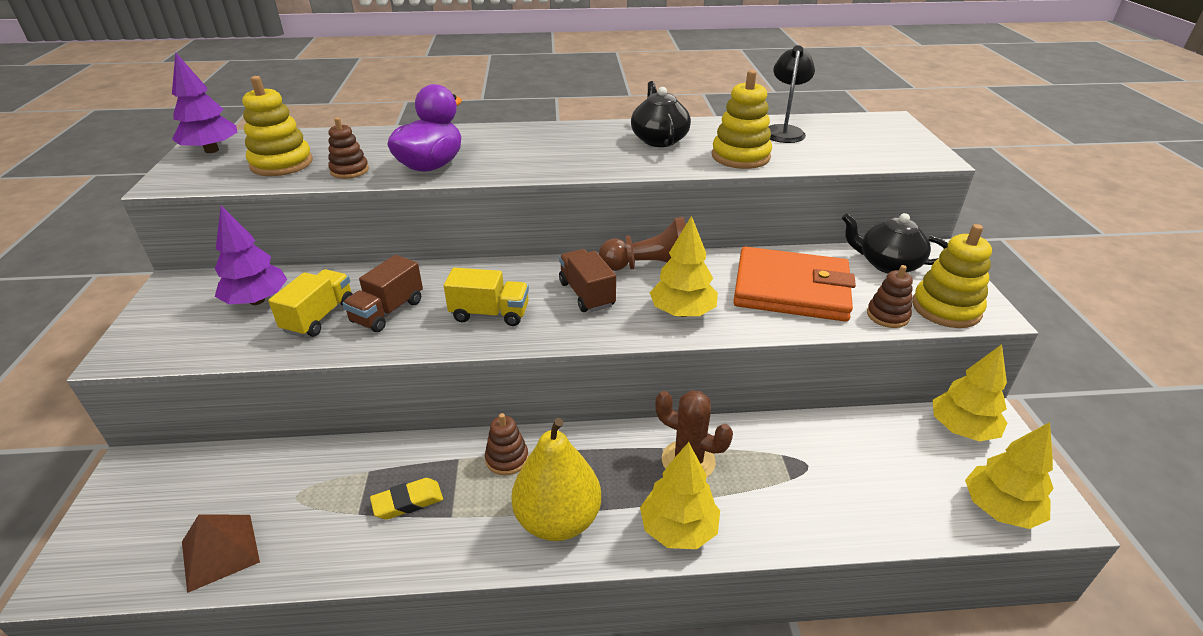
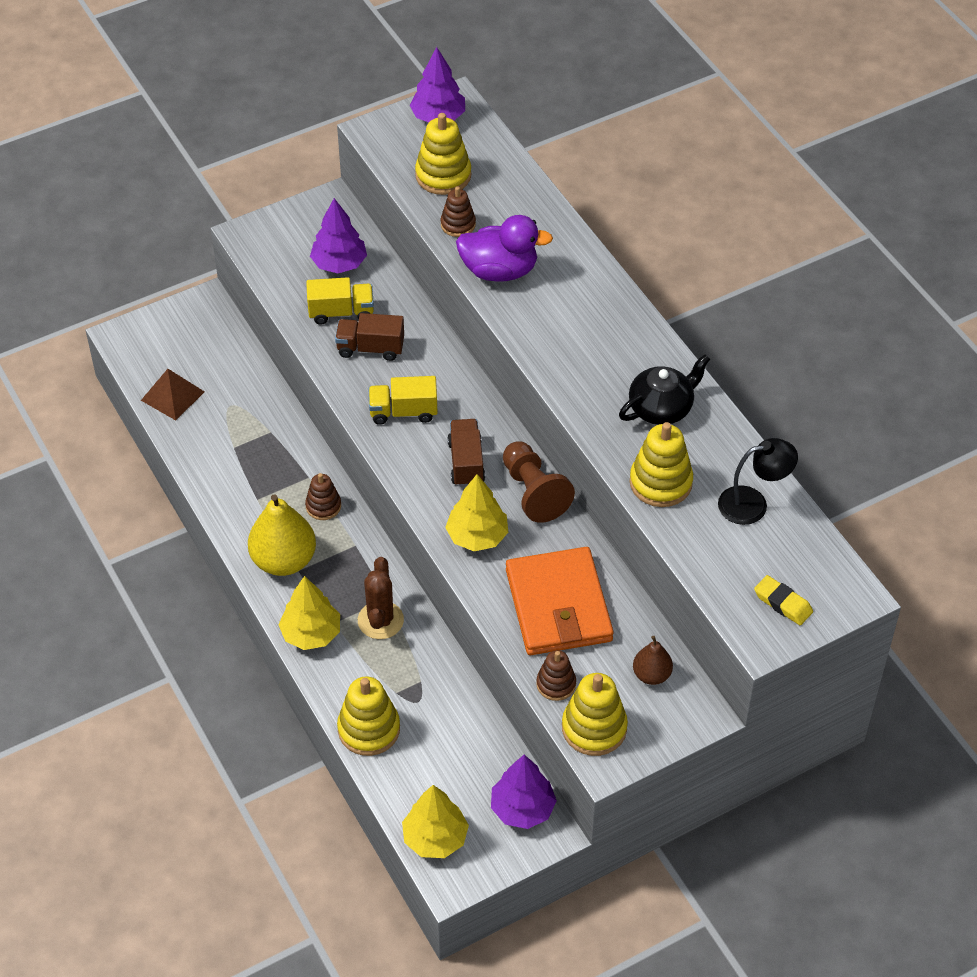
camera: 65 degrees right, 15 degrees up
(408, 502) = (256, 469): yellow eraser -> yellow eraser (783, 603)
(490, 314) = (403, 412): yellow truck -> yellow truck turned 105 degrees clockwise
(586, 294) = (466, 462): brown truck -> brown truck turned 45 degrees counterclockwise
(836, 519) = (369, 729): none -> yellow stacking toy
(887, 264) = (651, 675): black teapot -> brown pear
(961, 429) = (522, 808): yellow tree -> purple tree

